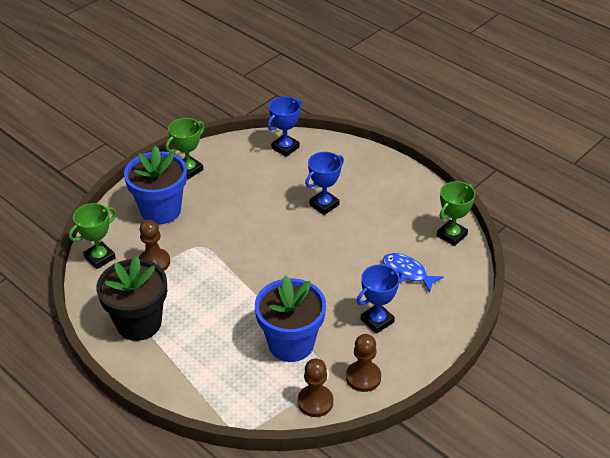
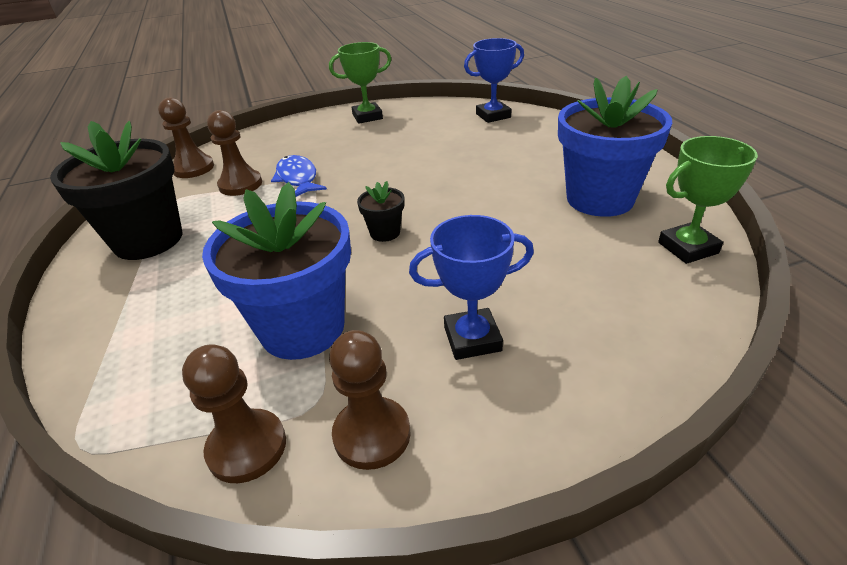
camera: 30 degrees right, 5 degrees down
(100, 257) = (193, 168): green trophy -> brown pawn
(161, 210) = (302, 142): blue flower pot -> blue flower pot (600, 199)
(287, 272) = (385, 233): none -> black flower pot
(324, 205) = (500, 172): blue trophy -> none
(407, 272) = (575, 280): blue fish -> blue fish (297, 178)

